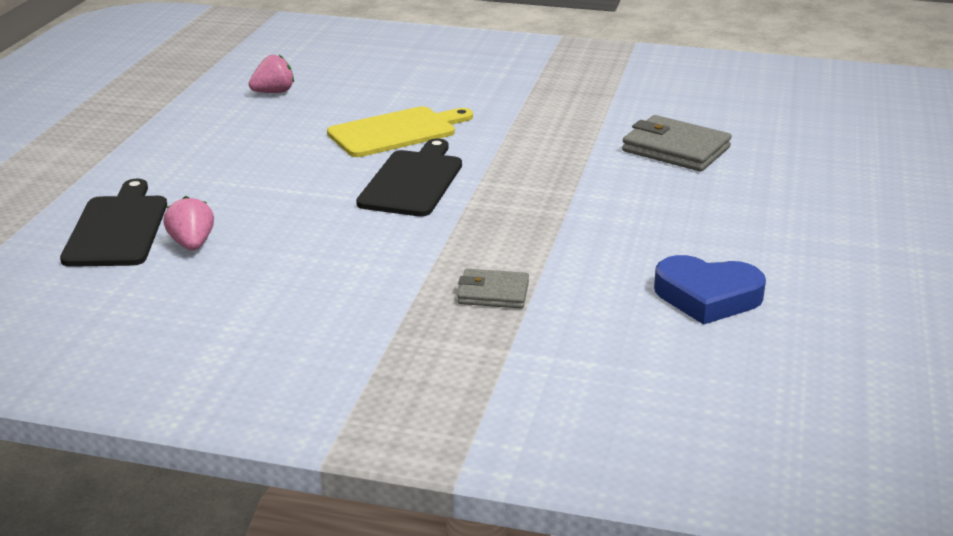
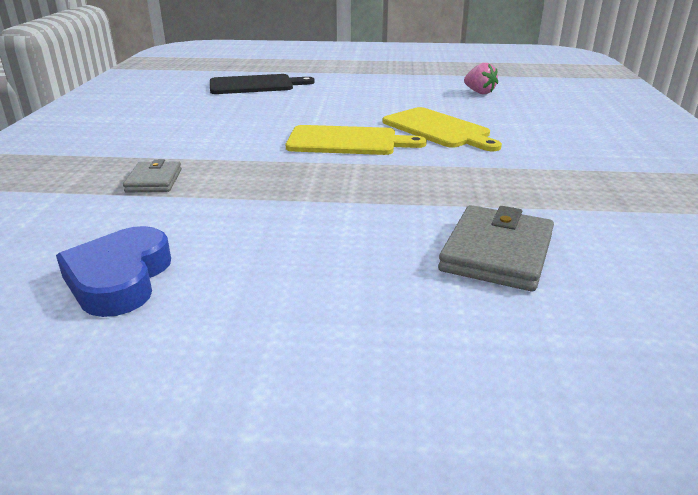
camera: 80 degrees right, 0 degrees up
(192, 244) = (236, 100): pink strawberry -> none
(413, 181) = (347, 141): black cutting board -> yellow cutting board

